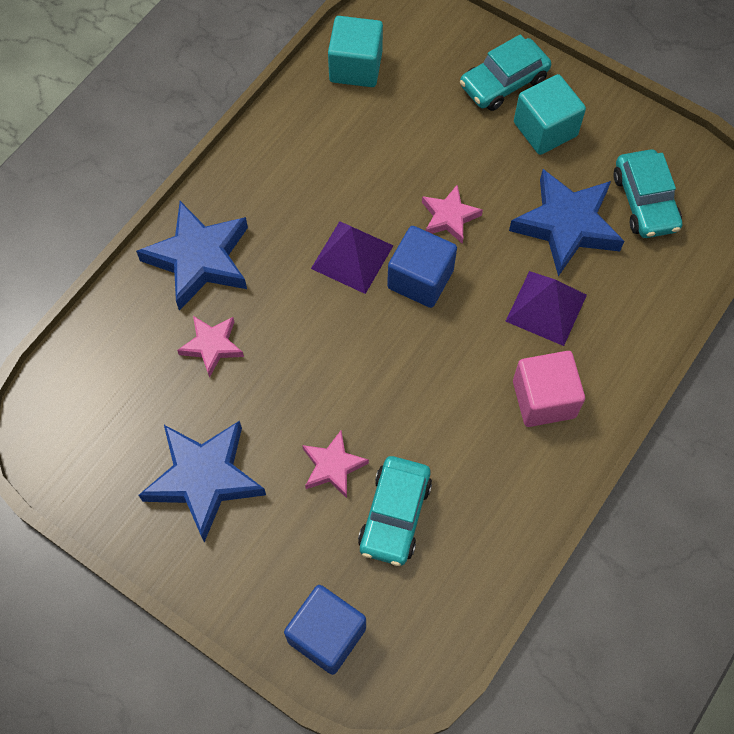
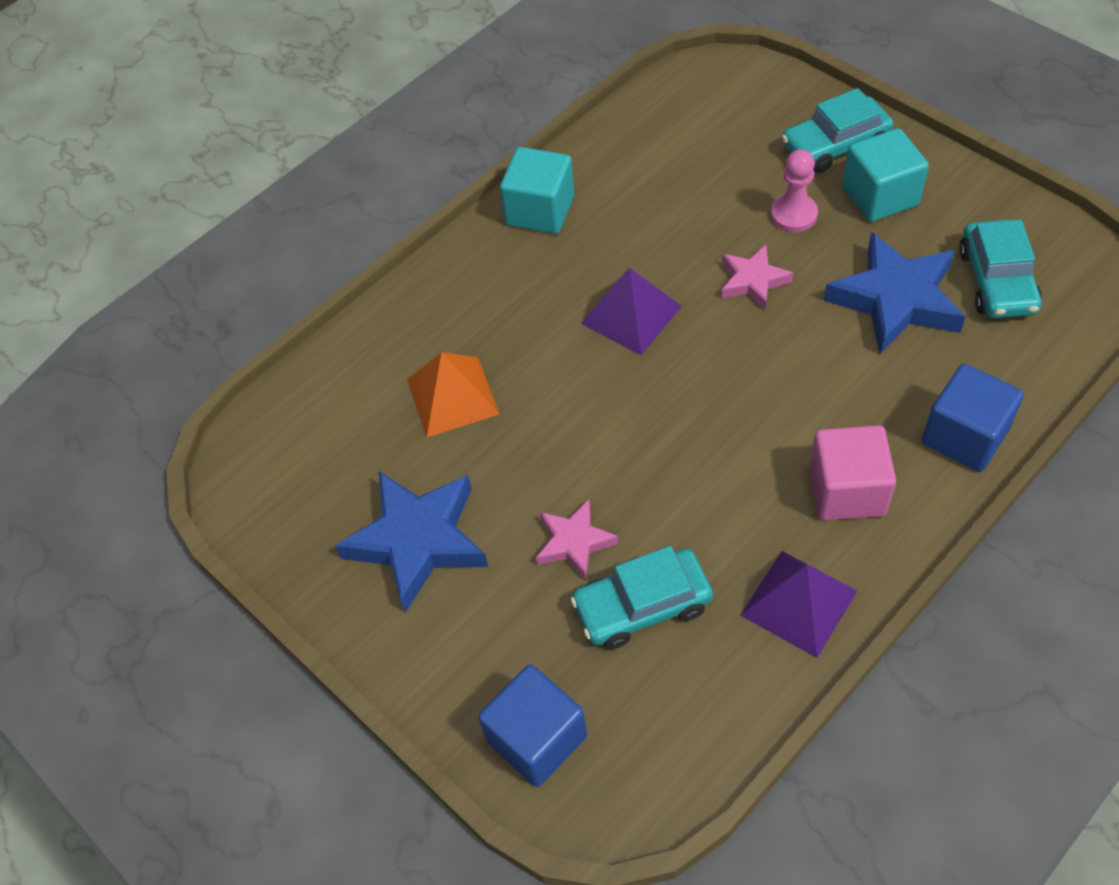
camera: 15 degrees right, 10 degrees down
(199, 259) = (453, 304): blue star -> none
(212, 346) = (452, 396): pink star -> orange pyramid
(355, 67) = (663, 120): turquoise cube -> turquoise cube (540, 210)
(395, 515) = (642, 606): turquoise car -> turquoise car turned 45 degrees clockwise
(420, 279) = (709, 344): blue cube -> blue cube (965, 436)
(476, 152) = (793, 214): none -> pink pawn
(546, 308) = (860, 388): purple pyramid -> purple pyramid (798, 603)

